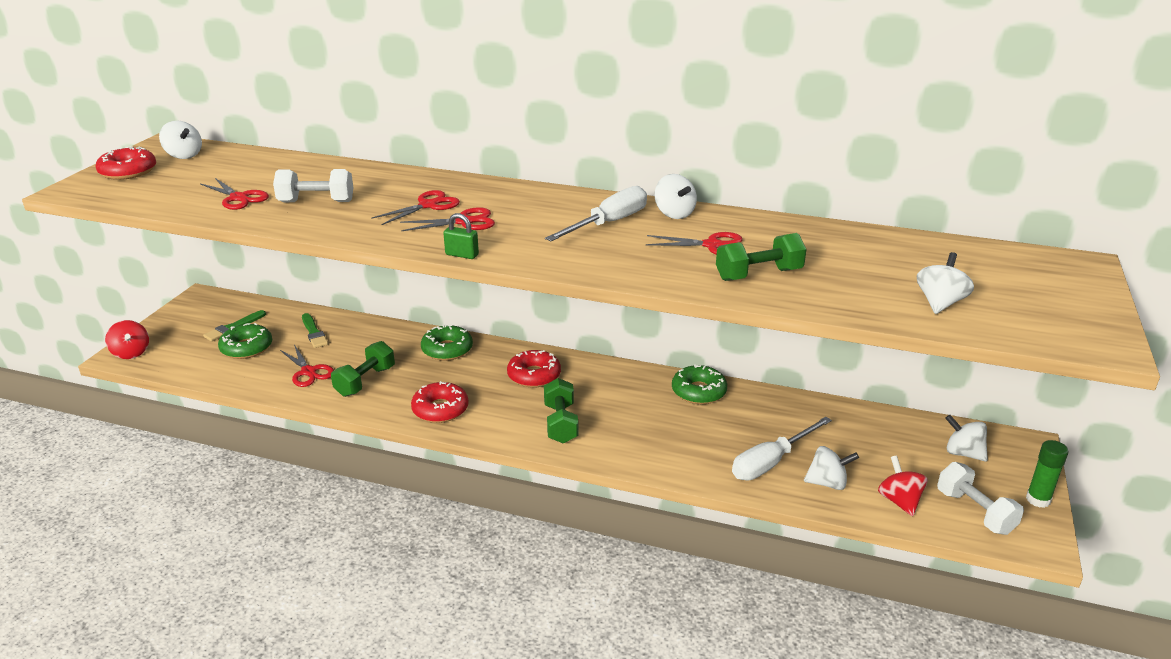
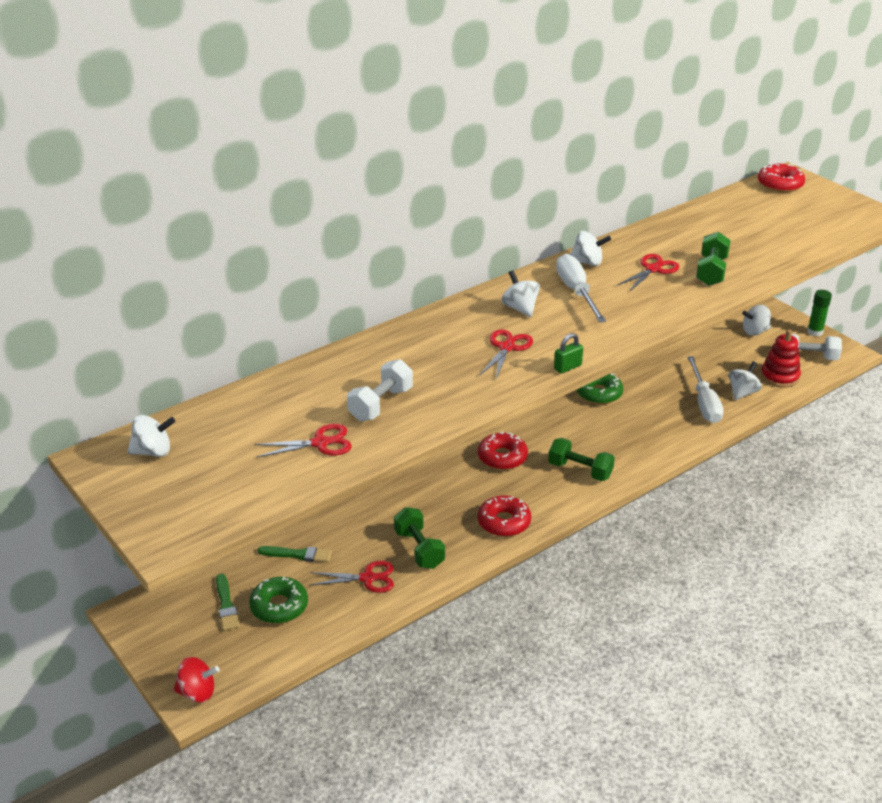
camera: 55 degrees left, 5 degrees up
(128, 172) = (156, 496): red donut -> red donut (780, 184)
(428, 205) = (454, 353): red scissors -> none
(447, 349) = (415, 487): green donut -> none
(899, 501) = (779, 377): red spinning top -> red stacking toy
(940, 303) = (799, 235): white spinning top -> white spinning top (520, 308)

